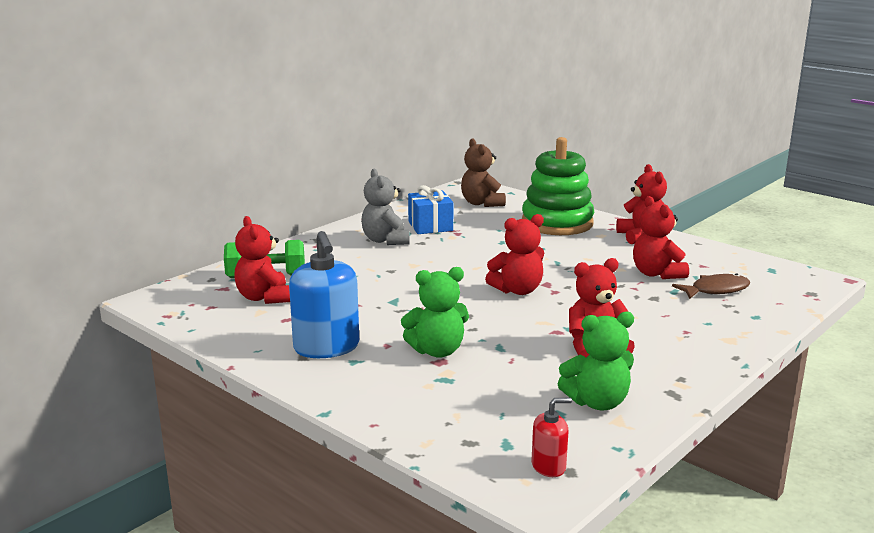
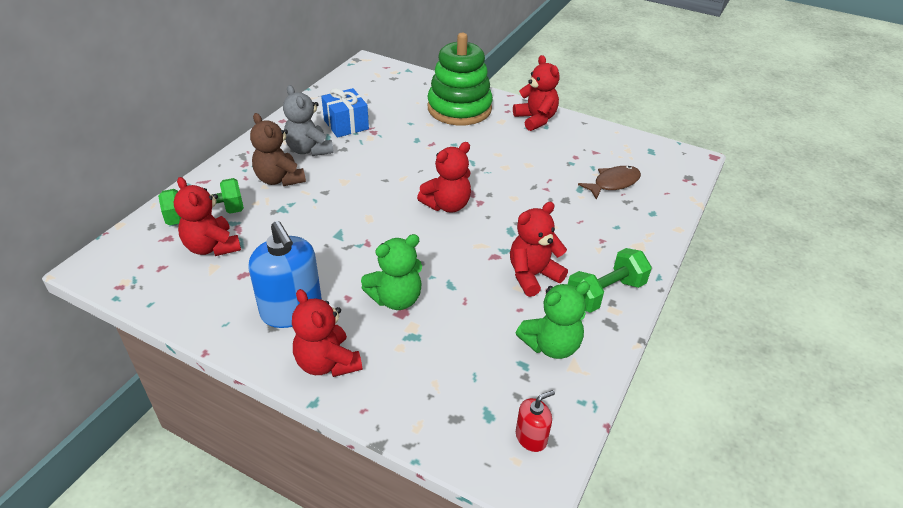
camera: 15 degrees left, 20 degrees up
(482, 203) = (385, 88): brown teddy bear -> brown teddy bear (279, 179)
(656, 274) = (560, 167): red teddy bear -> red teddy bear (327, 363)
(675, 371) = (605, 293): none -> green dumbbell

